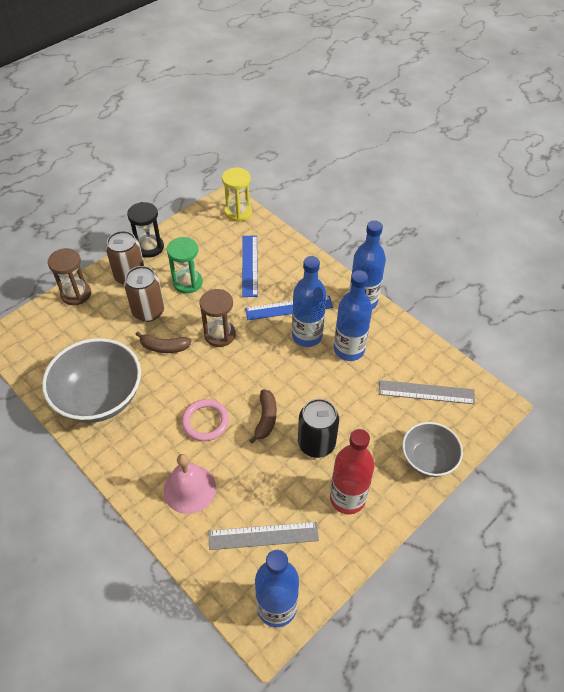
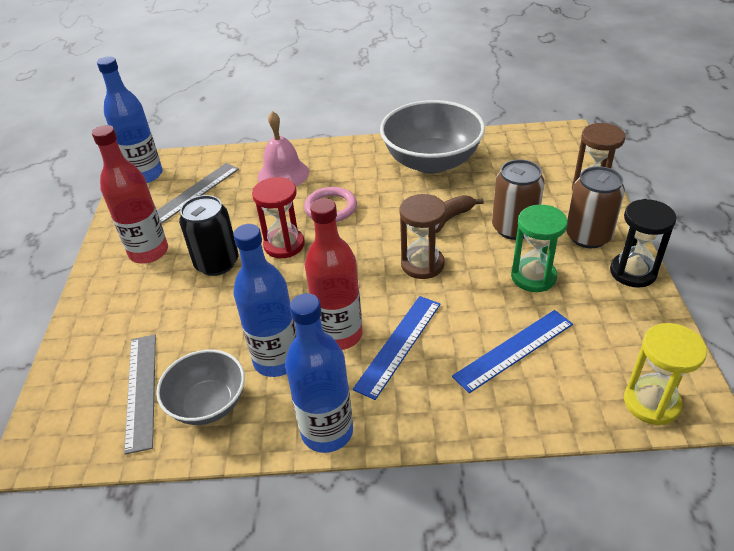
camera: 135 degrees right, 10 degrees down
(249, 265) = (513, 350): blue ruler -> blue ruler turned 75 degrees counterclockwise
(266, 419) = (284, 245): brown banana -> red hourglass
(307, 336) = (339, 335): blue bottle -> red bottle
(426, 392) = (141, 390): grey ruler -> grey ruler turned 60 degrees counterclockwise
(428, 459) = (91, 331): grey bowl -> grey bowl (208, 404)

